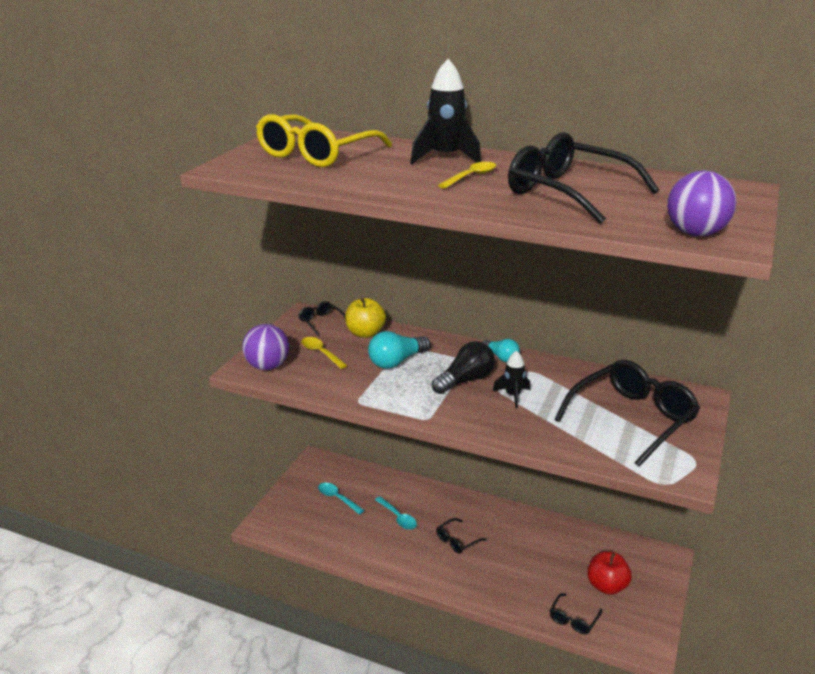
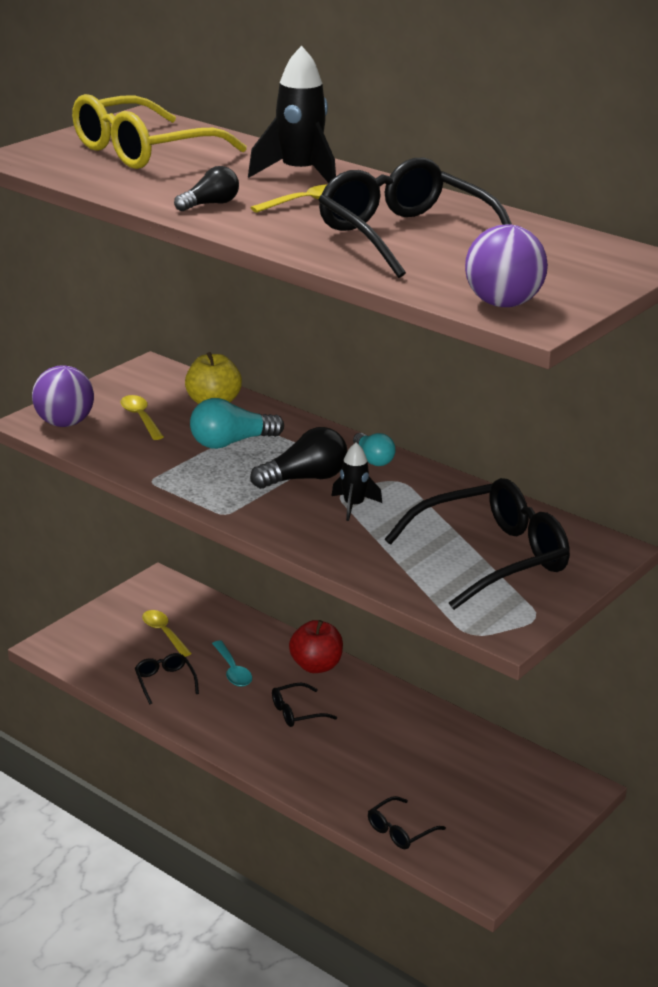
camera: 15 degrees right, 0 degrees up
(321, 322) = (164, 380): black glasses -> black glasses (165, 682)
(337, 498) = (164, 633): turquoise spoon -> yellow spoon
(404, 186) = (210, 204): none -> black light bulb
(606, 586) = (470, 804): red apple -> red apple (316, 666)

